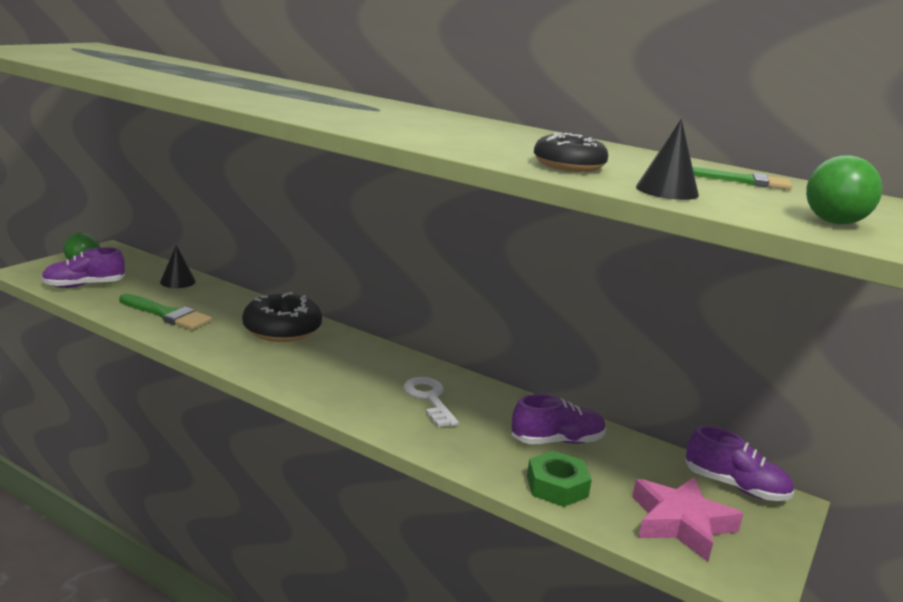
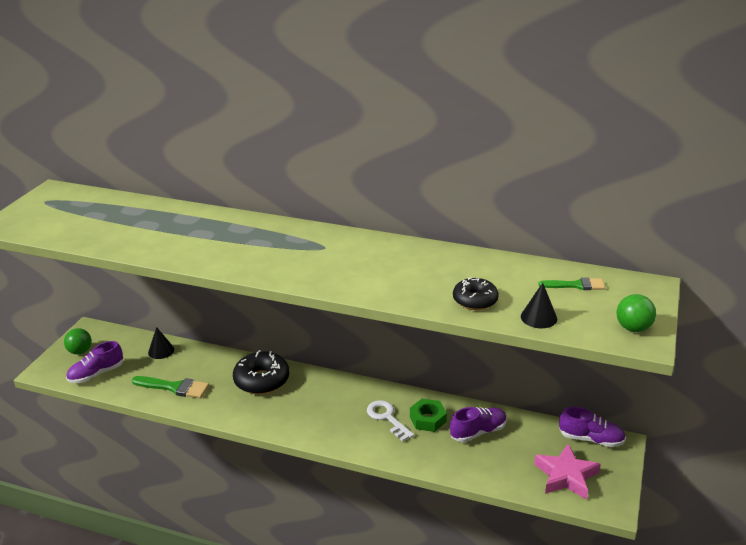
camera: 10 degrees left, 10 degrees up
(557, 486) = (489, 468): green nut -> green nut (428, 419)

